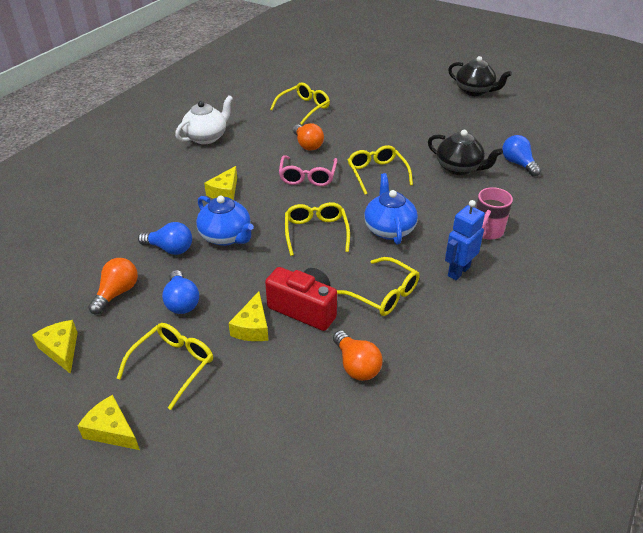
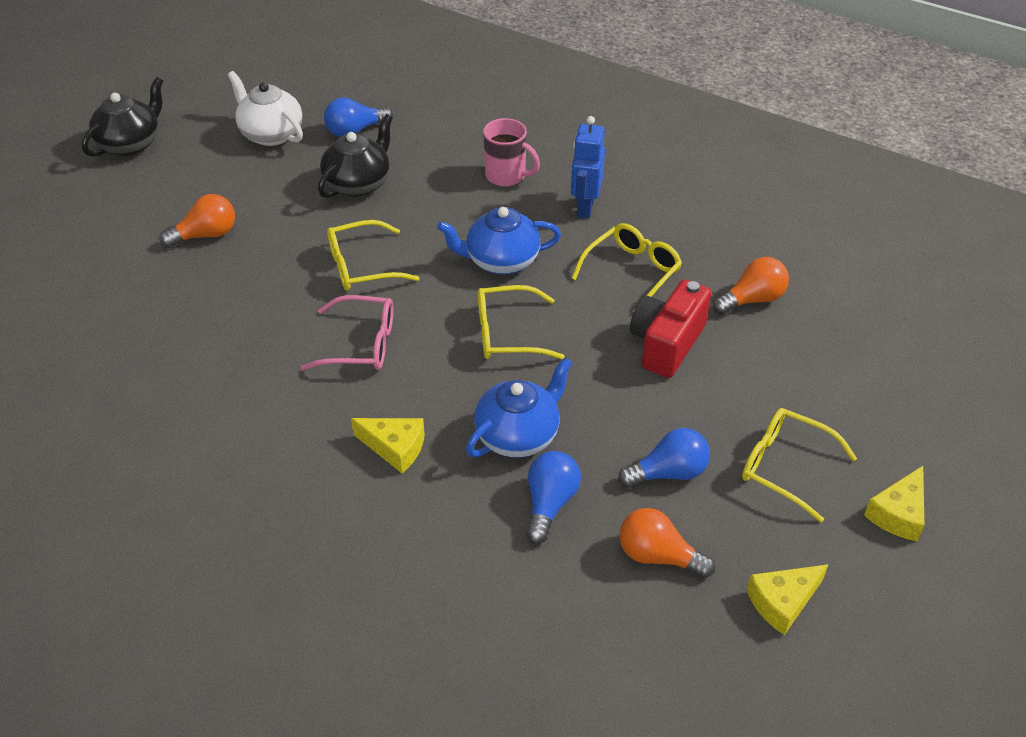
camera: 90 degrees left, 5 degrees up
(206, 137) = (202, 493): white teapot -> white teapot (271, 134)
(252, 327) = (706, 393): yellow cheese -> none
(304, 108) = (125, 352): yellow glasses -> none
(307, 145) = (261, 346): orange light bulb -> orange light bulb (206, 235)
(458, 271) = (585, 207): blue robot -> blue robot turned 60 degrees clockwise

